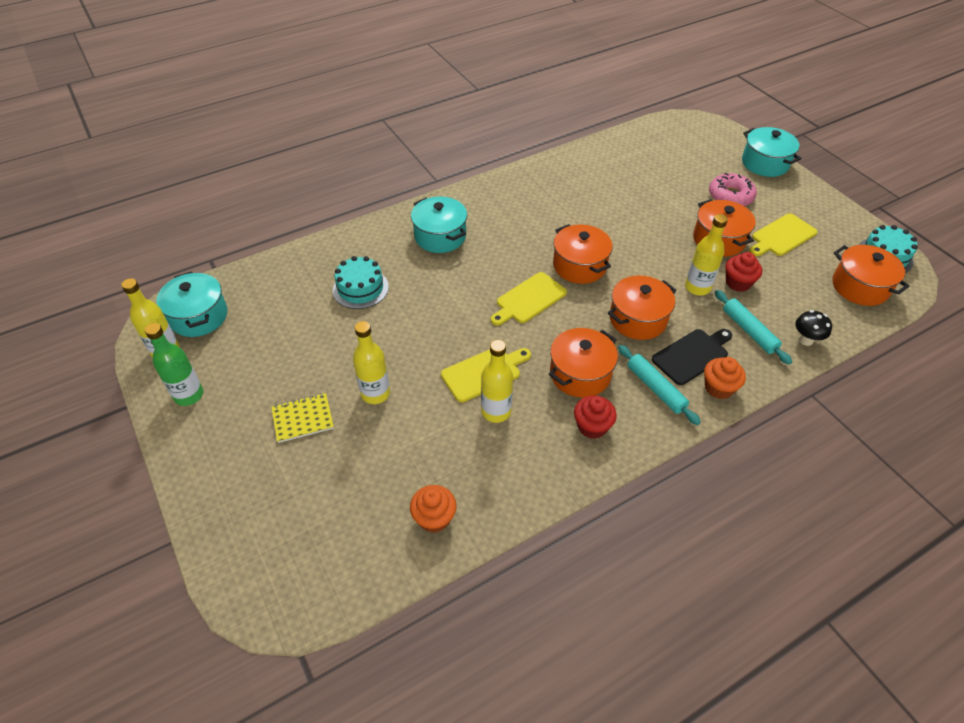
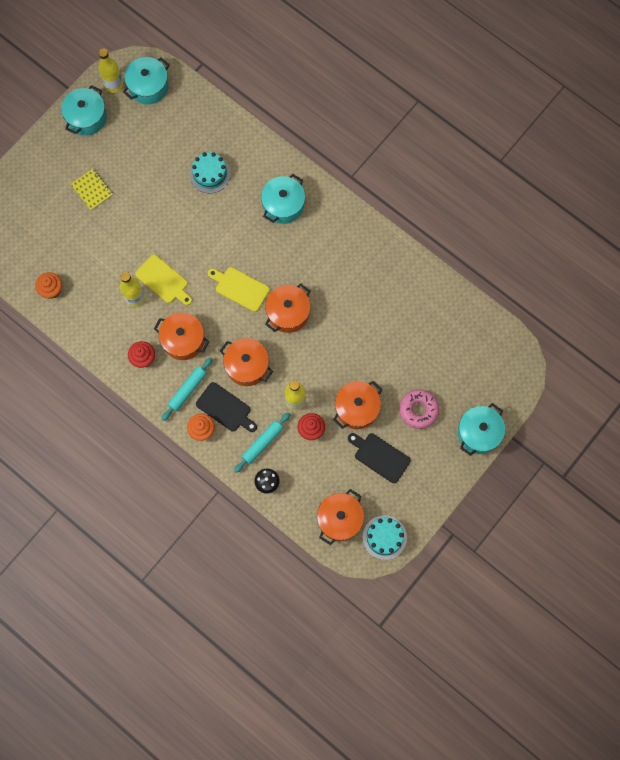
camera: 70 degrees right, 25 degrees up
(189, 395) = (86, 117): green bottle -> turquoise pot
(375, 393) = (124, 222): yellow bottle -> none
(782, 236) = (380, 456): yellow cutting board -> black cutting board

